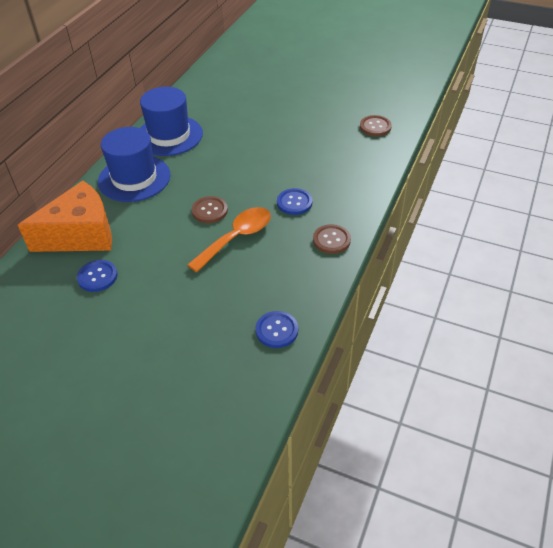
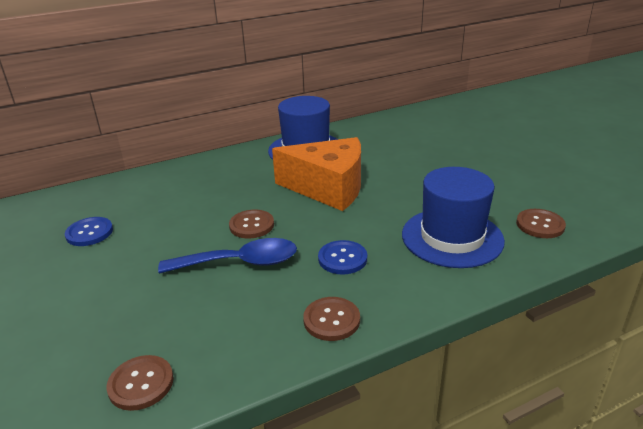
camera: 40 degrees right, 15 degrees down
(81, 234) = (130, 194): orange cheese -> orange cheese (328, 188)
(134, 178) = (231, 170): blue hat -> blue hat (452, 237)
(237, 238) = (240, 262): orange spoon -> blue spoon
(276, 330) = (141, 384): blue button -> brown button

